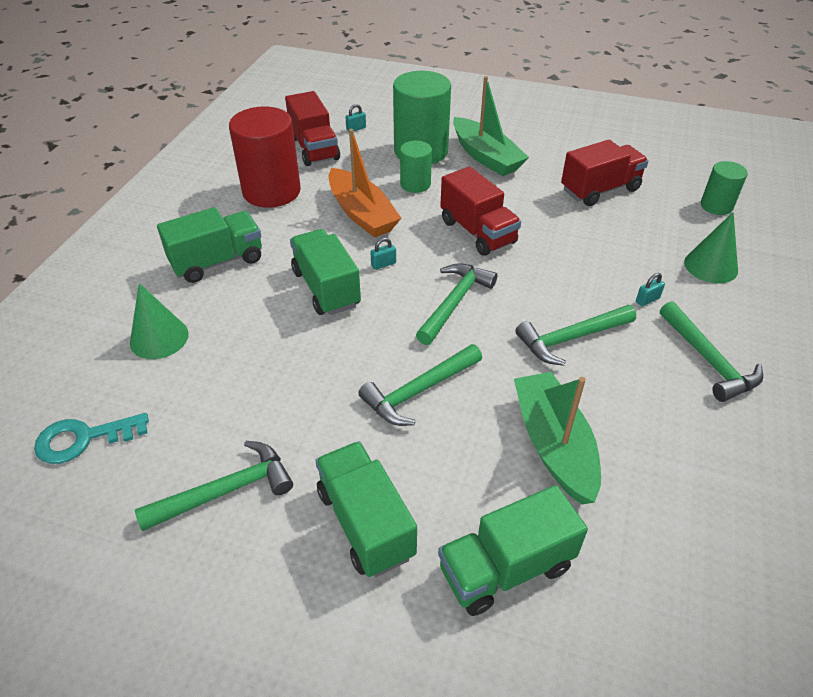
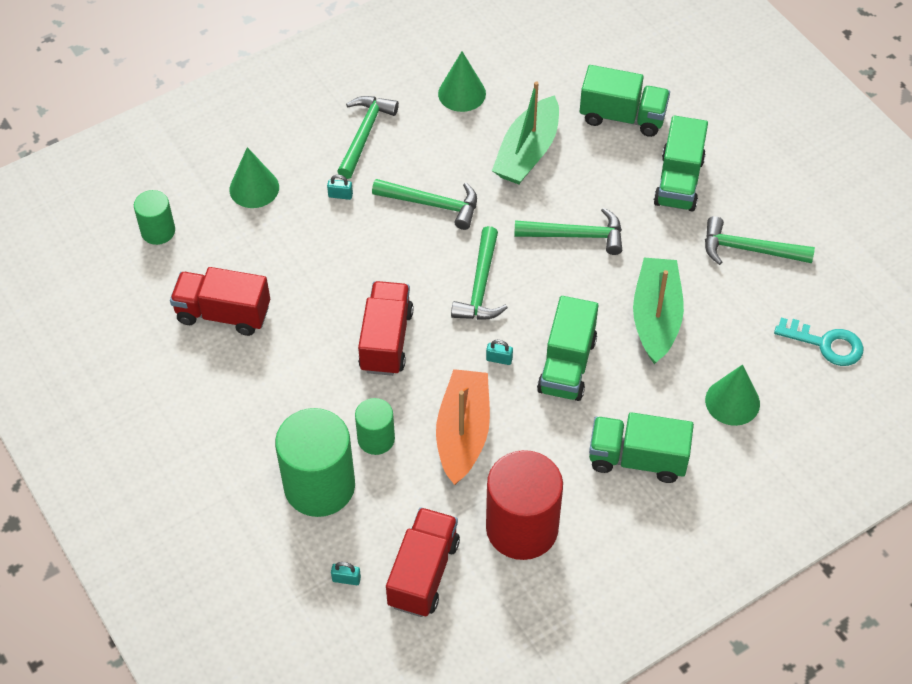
camera: 140 degrees left, 10 degrees up
(454, 302) = (481, 285): green hammer -> green hammer turned 60 degrees counterclockwise
(486, 157) = (266, 430): green boat -> green boat (656, 317)
(695, 466) = (462, 93): none -> green cone

